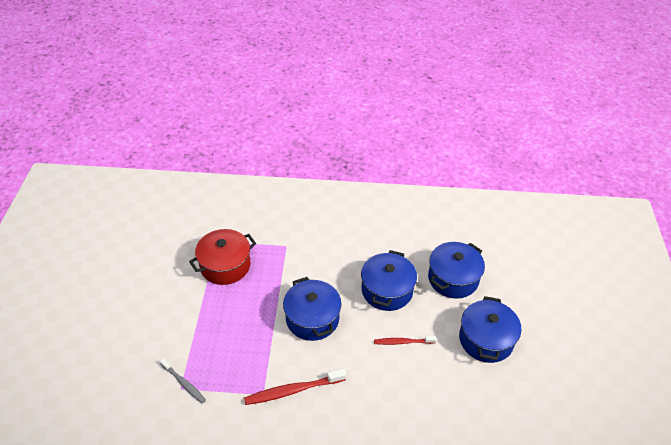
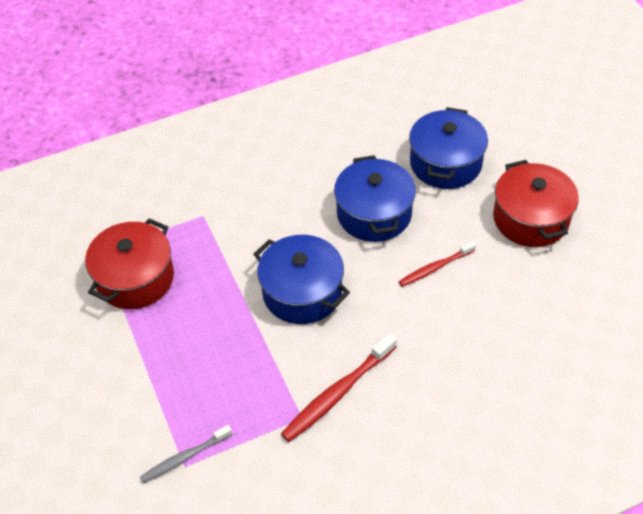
camera: 25 degrees left, 5 degrees up
(183, 383) = (184, 458): grey toothbrush -> grey toothbrush turned 135 degrees clockwise
(486, 340) = (530, 219): blue pot -> red pot

